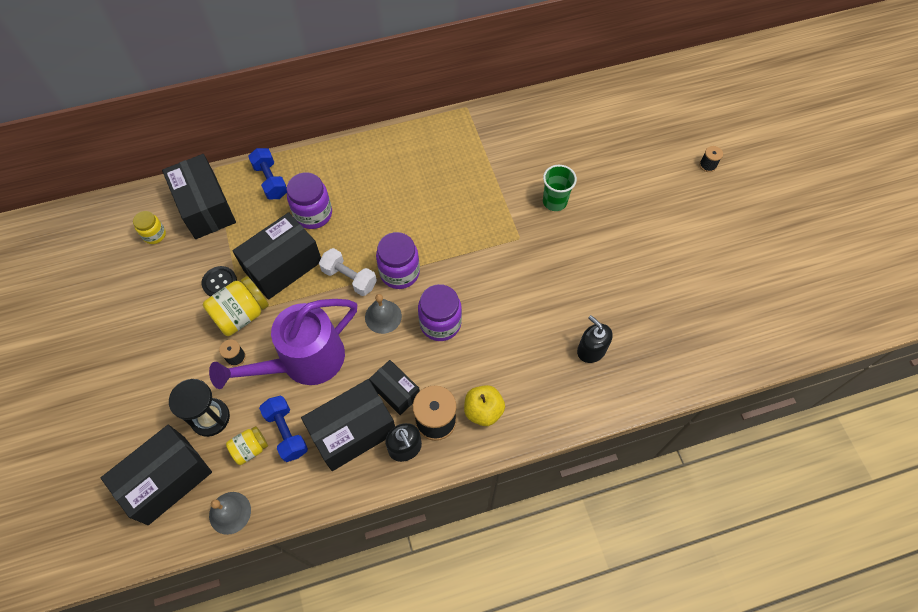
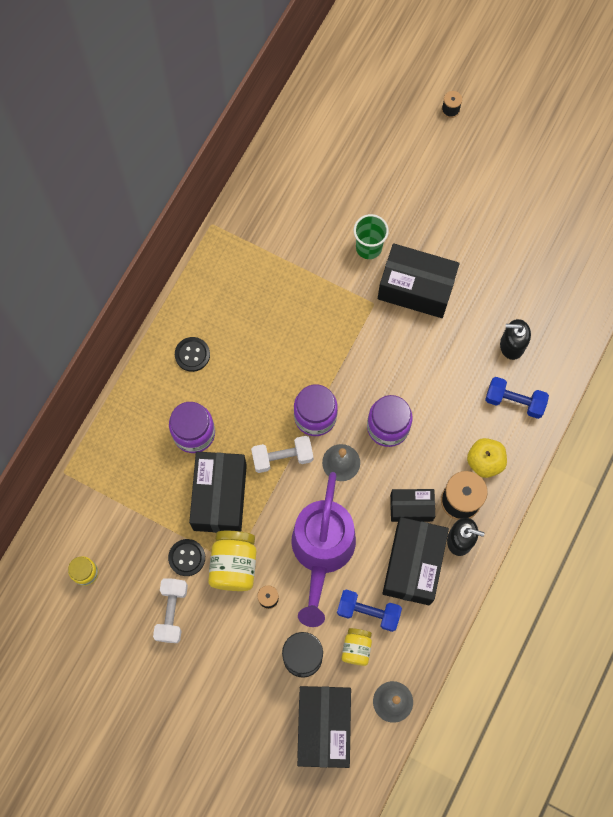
camera: 45 degrees left, 10 degrees up
(171, 307) = (172, 612): none -> white dumbbell
(205, 207) = (99, 511): black box -> black box (416, 288)
(271, 181) = (125, 438): blue dumbbell -> blue dumbbell (514, 401)
(367, 169) = (192, 354): none -> black button

